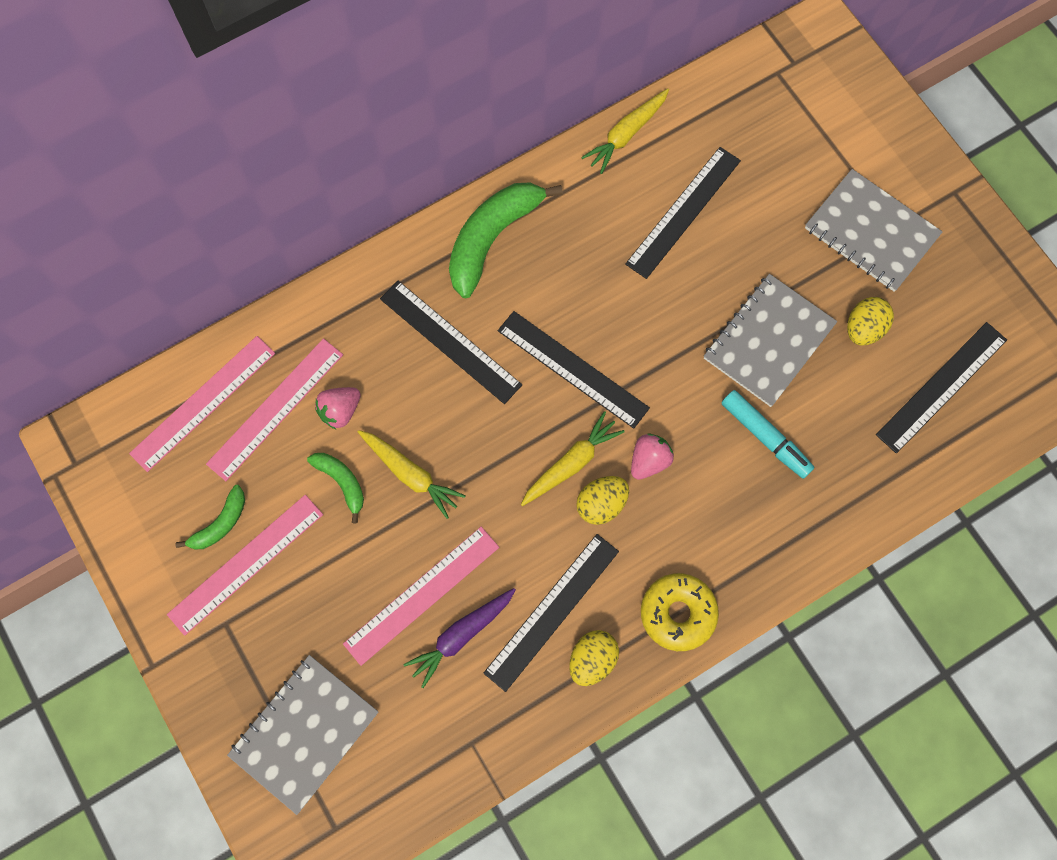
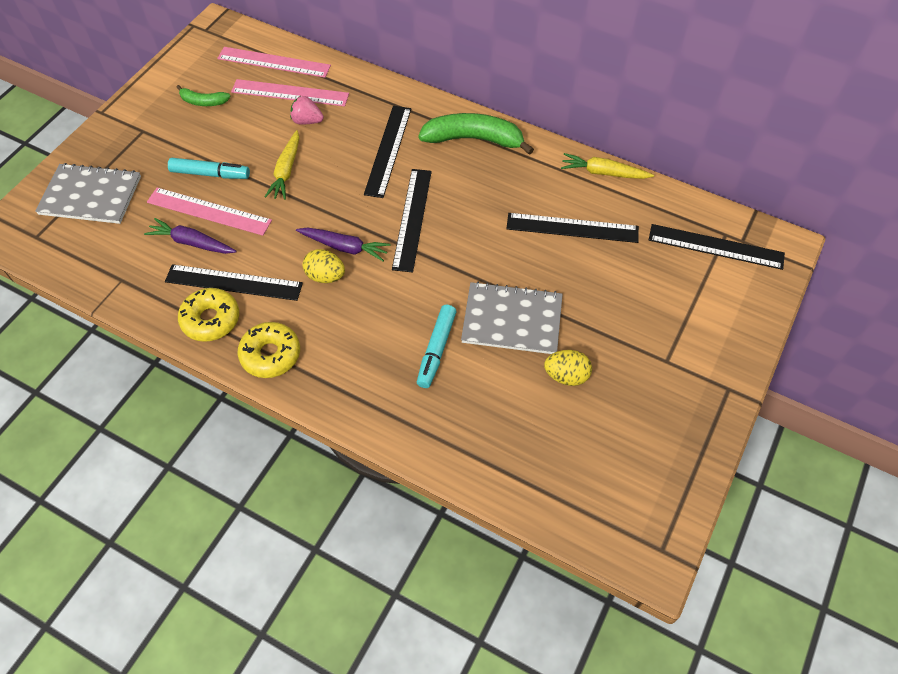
camera: 60 degrees right, 15 degrees down
(246, 564) = (184, 123): pink ruler -> none
(342, 482) = (261, 142): green banana -> none
(359, 568) = (210, 174): none -> turquoise marker
(571, 463) = (344, 247): yellow carrot -> purple carrot
(592, 660) = (211, 319): yellow egg -> yellow donut
(649, 460) = (373, 289): pink strawberry -> none
(871, 232) = (649, 347): grey notebook -> none
(941, 386) = (557, 450): black ruler -> black ruler (716, 246)

